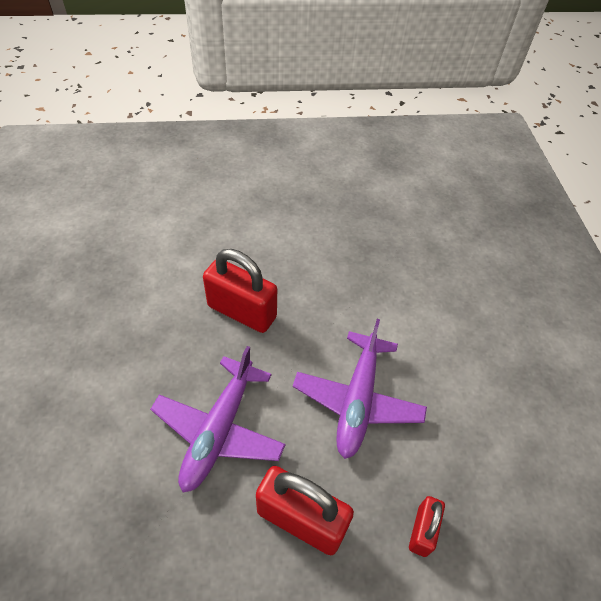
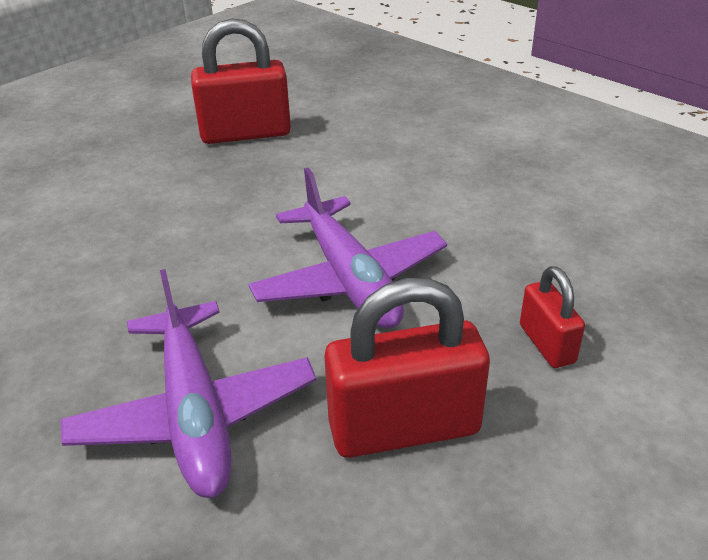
camera: 35 degrees left, 15 degrees down
(242, 311) = (105, 281): red padlock -> red padlock (245, 134)

